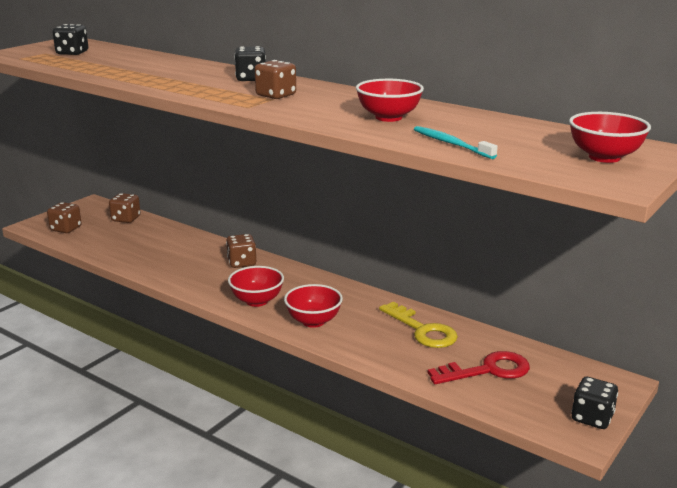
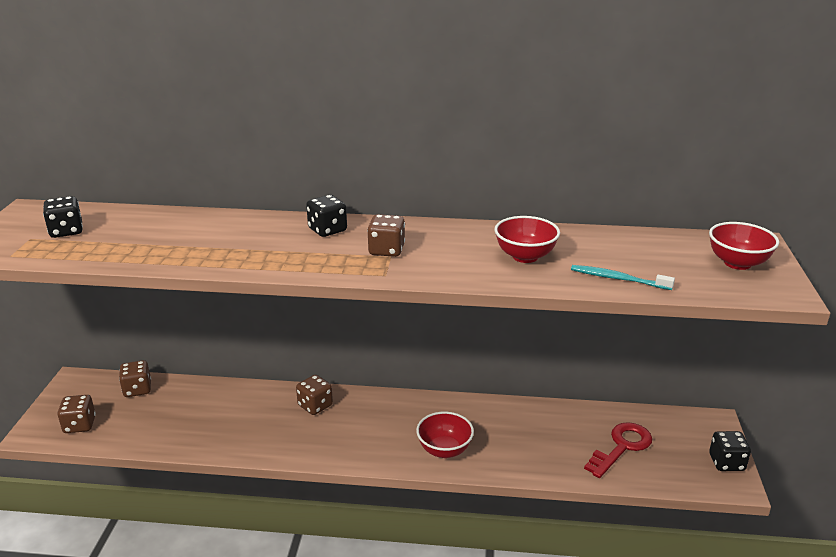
camera: 30 degrees left, 5 degrees up
(257, 301) = (373, 446): red bowl -> none
(422, 330) = (539, 425): yellow key -> none

